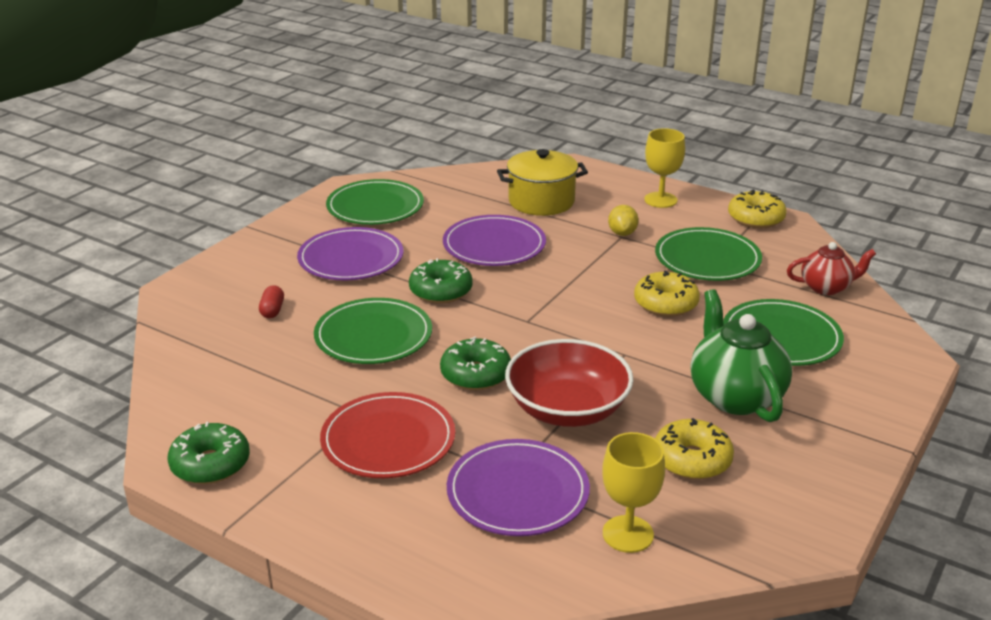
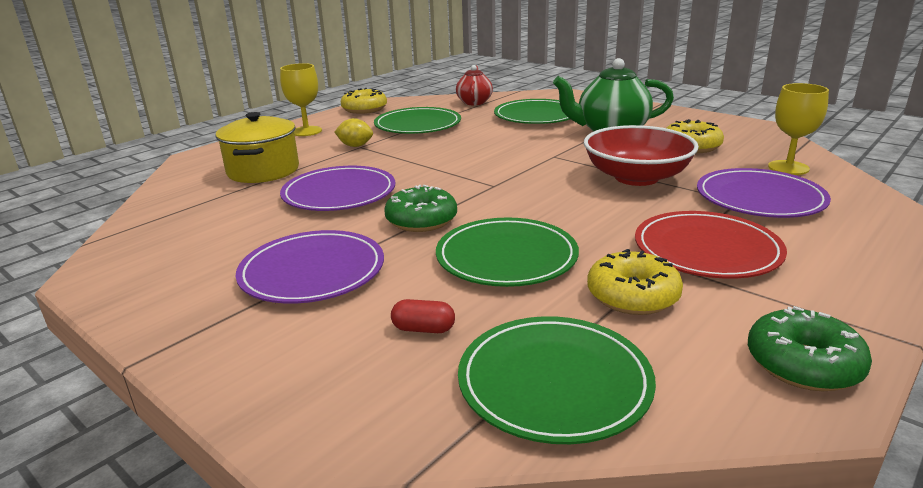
camera: 80 degrees left, 5 degrees down
(375, 207) = (180, 255): green plate -> green plate (554, 382)
(476, 374) = (585, 208): green donut -> none
(665, 304) = (481, 140): yellow donut -> yellow donut (632, 296)

